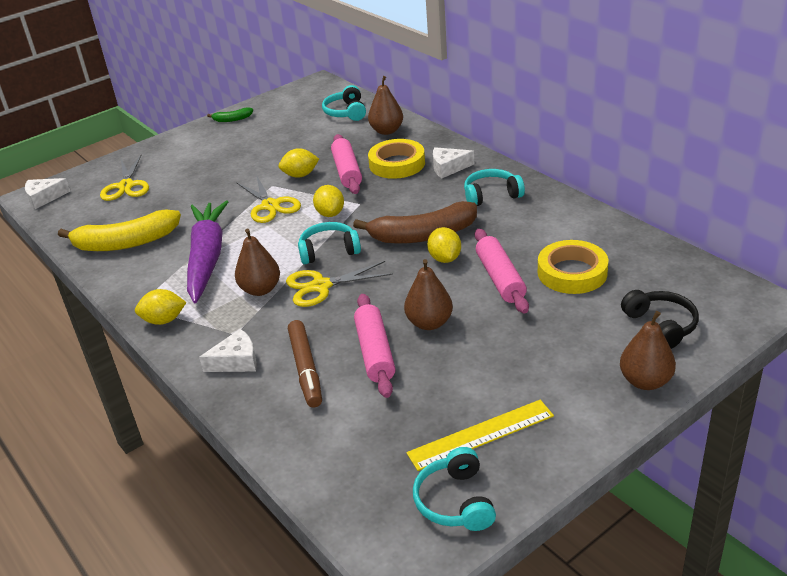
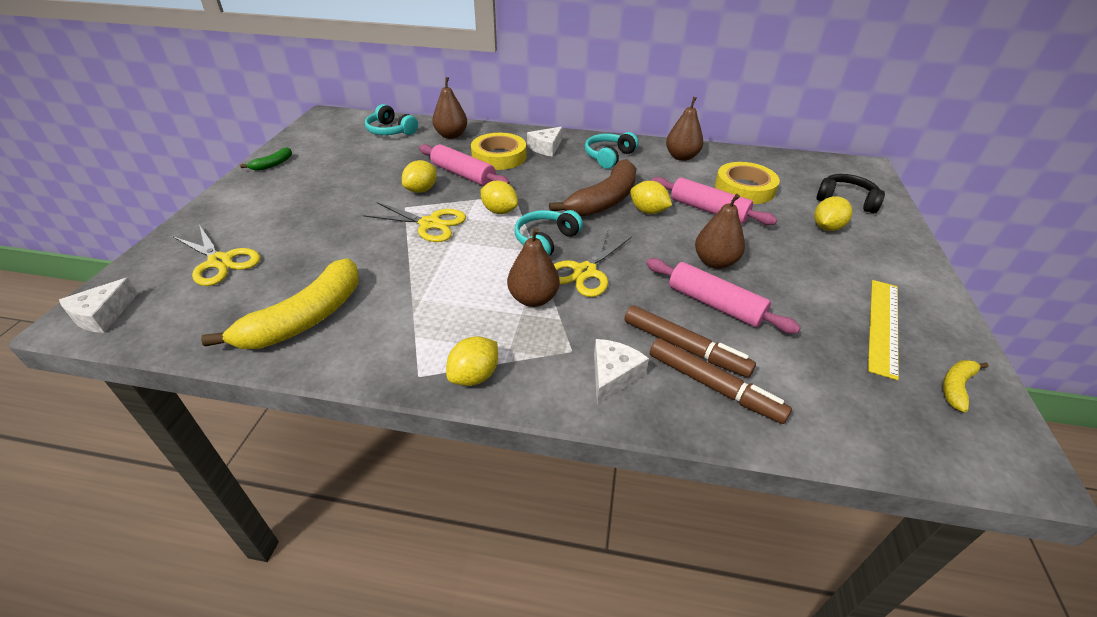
camera: 45 degrees left, 5 degrees up
(207, 258) = (432, 294): purple carrot -> none
(285, 401) = (714, 386): none -> brown marker
(455, 501) = (956, 387): turquoise headphones -> yellow banana
(587, 340) = (827, 227): none -> yellow lemon
(645, 381) = (898, 238): brown pear -> brown pear (681, 157)

